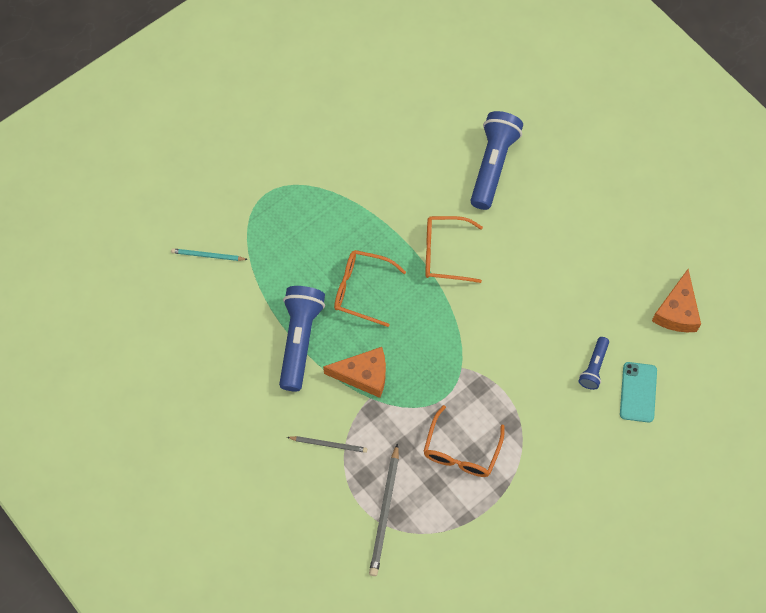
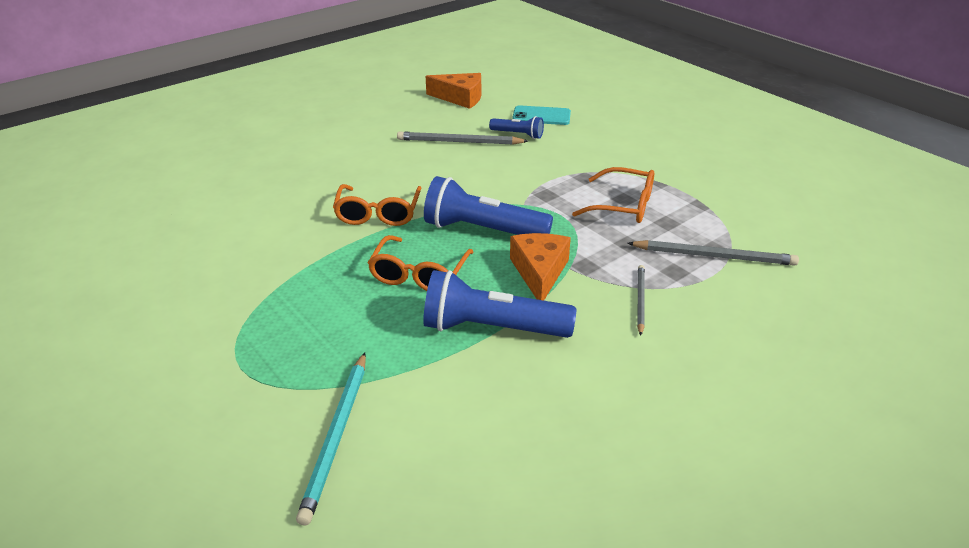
camera: 90 degrees left, 30 degrees down
(207, 256) = (336, 436): turquoise pencil -> turquoise pencil, size x1.64
(493, 165) = (272, 182): blue flashlight -> blue flashlight (483, 230)
(575, 312) = (459, 142): none -> grey pencil

